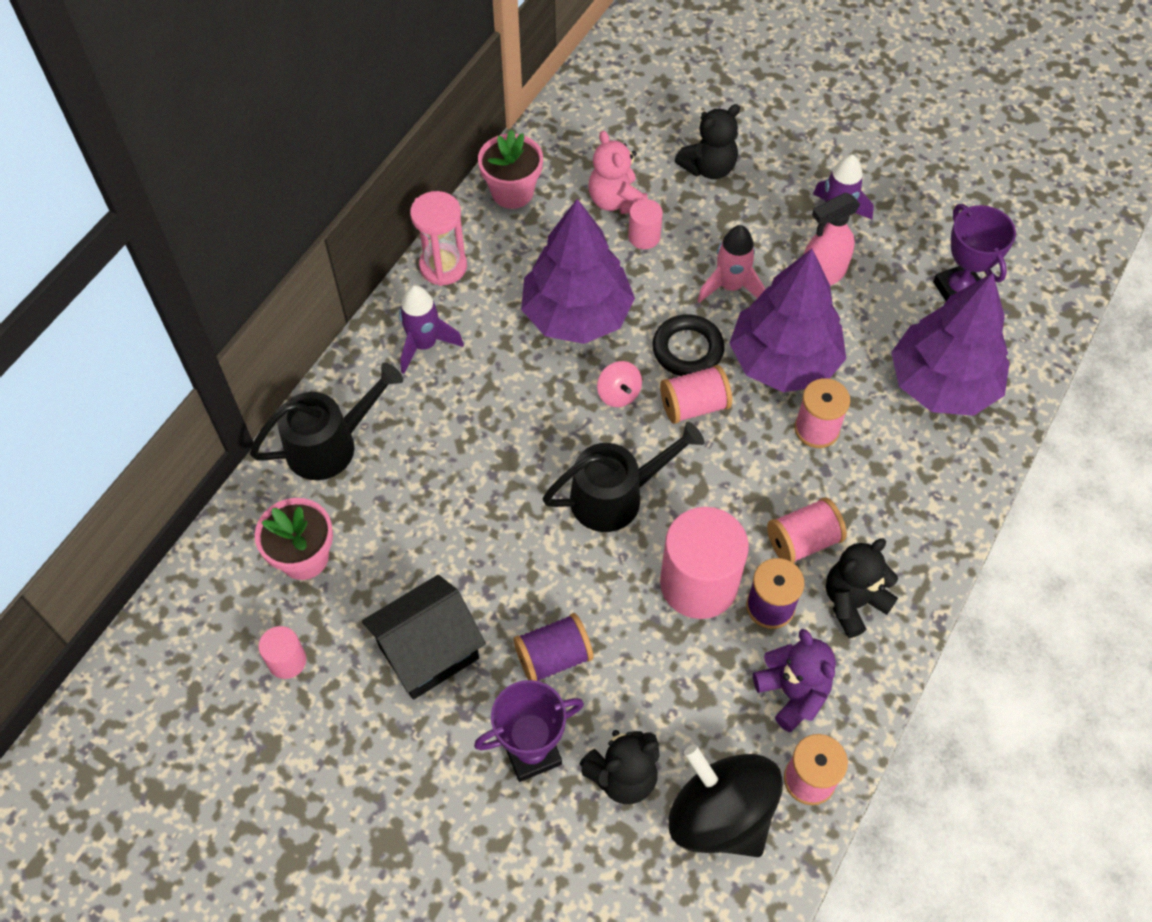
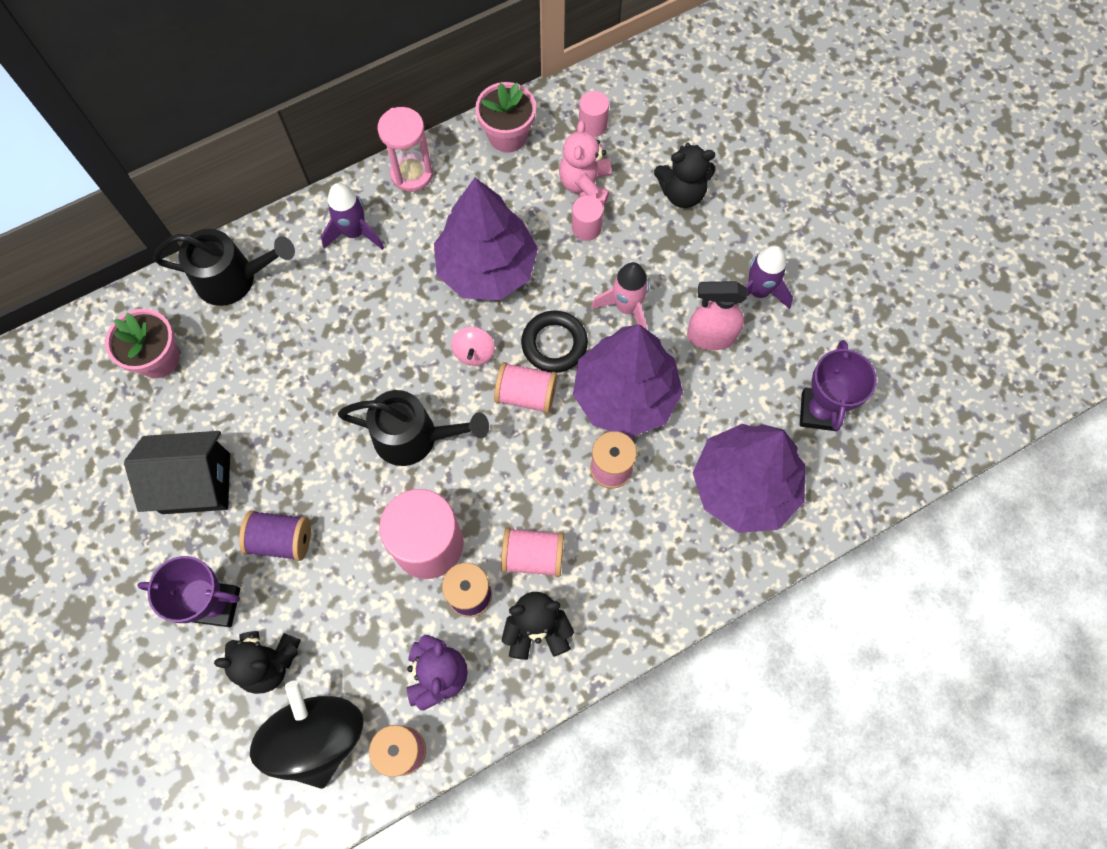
camera: 30 degrees right, 10 degrees up
(287, 661) = (96, 433): pink cylinder -> pink cylinder (593, 125)

